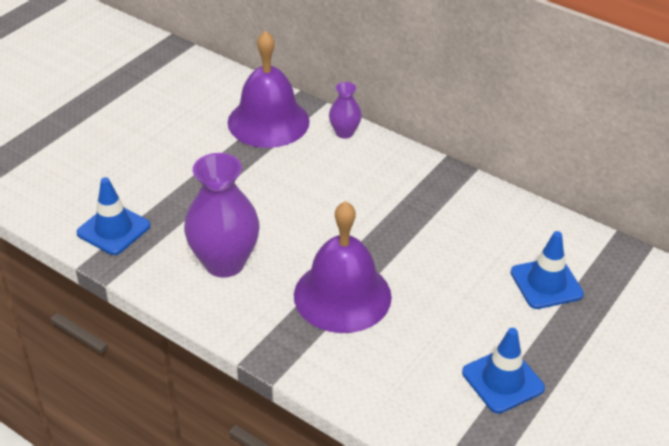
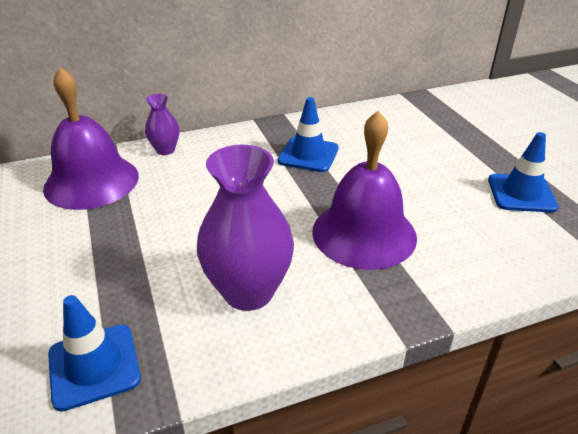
camera: 55 degrees left, 5 degrees down
(546, 283) = (430, 136): blue traffic cone -> blue traffic cone (308, 155)

